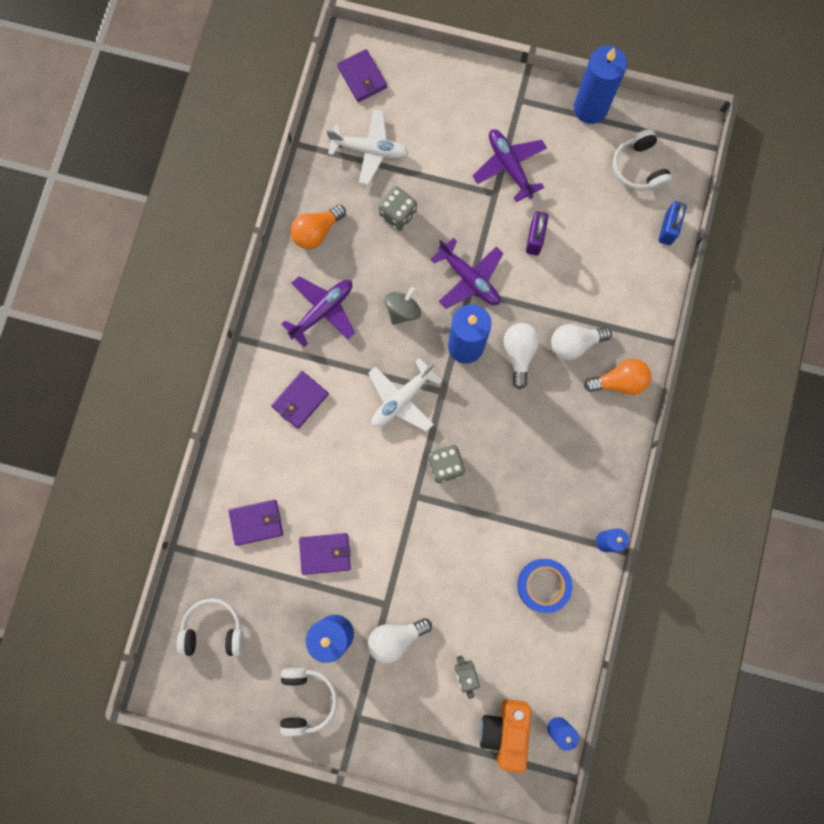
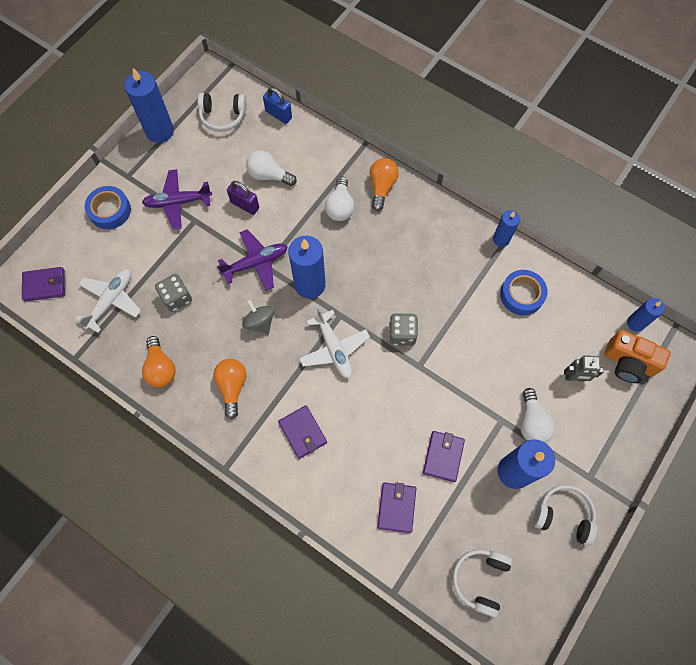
camera: 70 degrees left, 10 degrees down
(323, 311) = (232, 386): purple plane -> orange light bulb
(471, 101) = (110, 210): none -> blue tape
(519, 353) = (332, 248): white light bulb -> white light bulb (269, 175)

